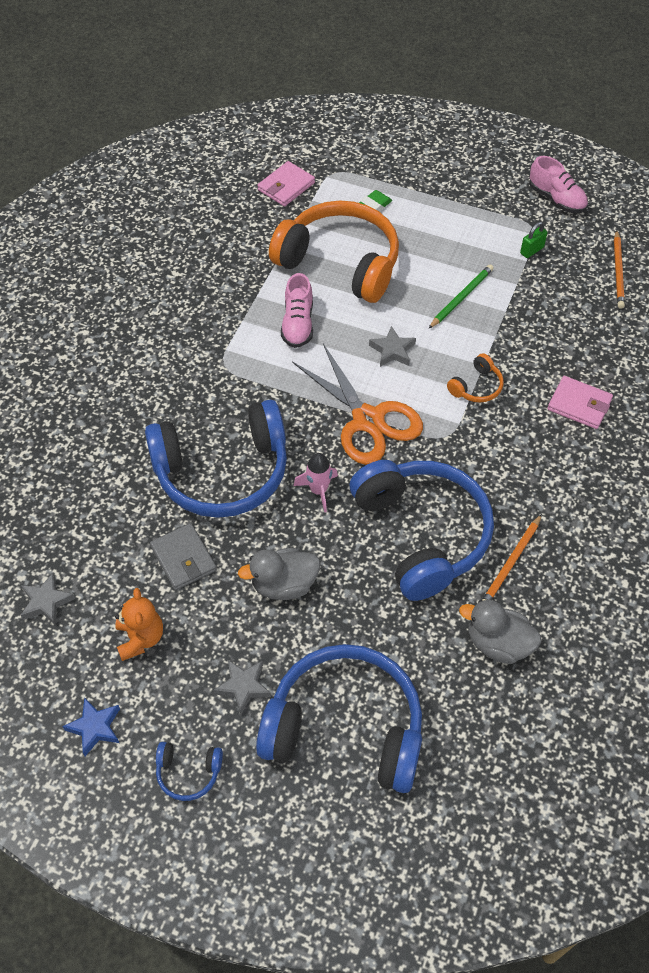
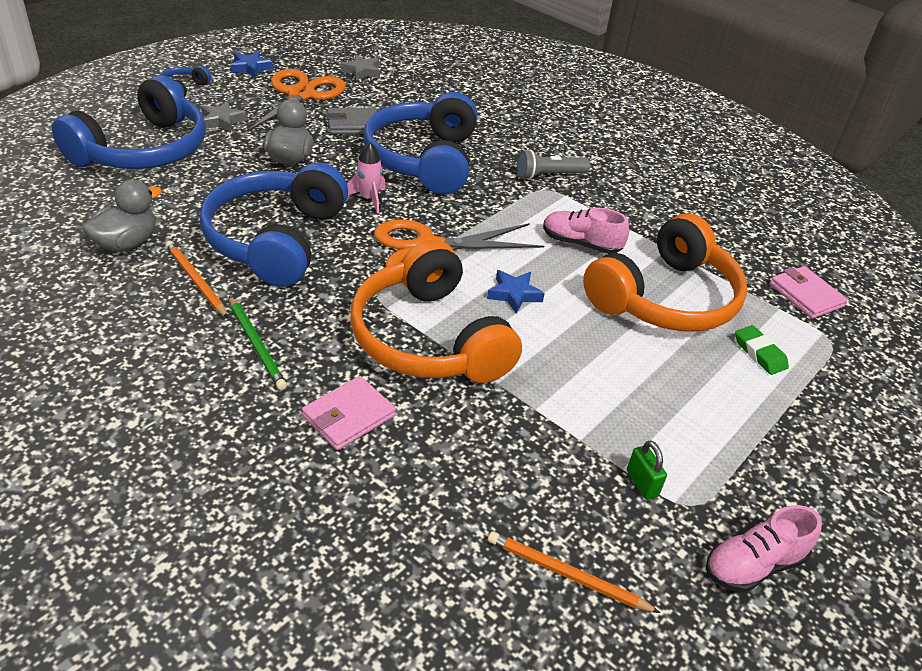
camera: 105 degrees right, 15 degrees down
(140, 638) = (301, 95): orange teddy bear -> orange scissors
(197, 368) = (549, 175): none -> grey flashlight
(392, 350) = (514, 294): grey star -> blue star
(422, 534) = (275, 239): blue headphones -> blue headphones turned 105 degrees clockwise
(461, 297) = (574, 377): green pencil -> green pencil (256, 345)
(476, 387) = (428, 338): orange headphones -> orange headphones, size x2.45

